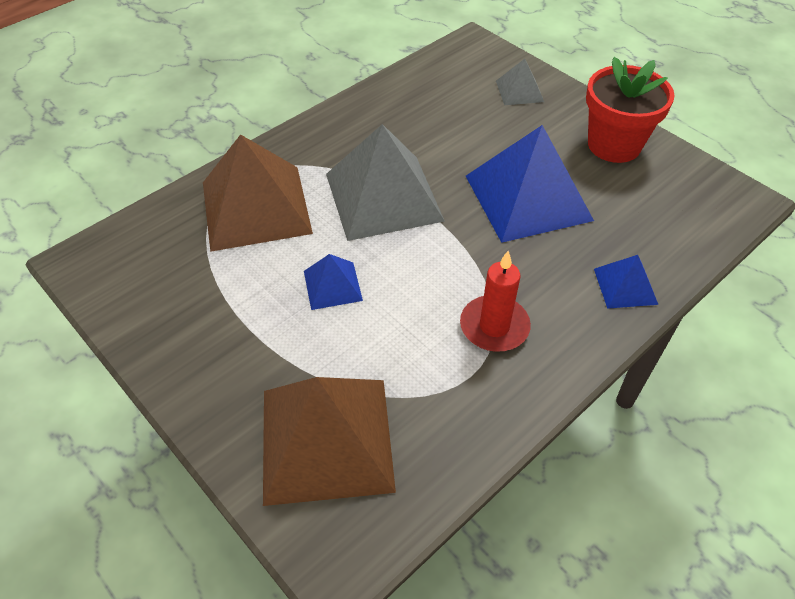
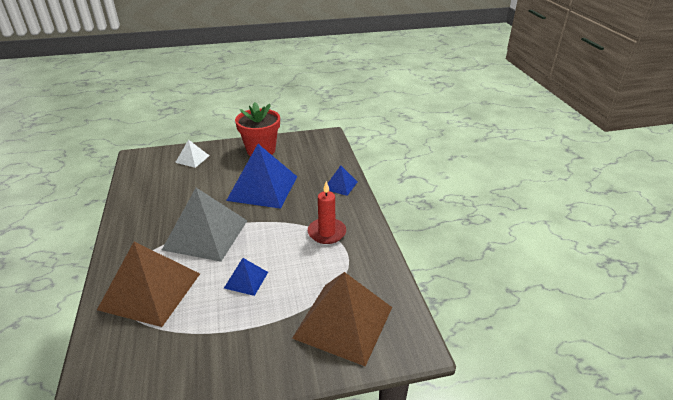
camera: 60 degrees left, 15 degrees down
(519, 91) = (192, 159): grey pyramid -> white pyramid

